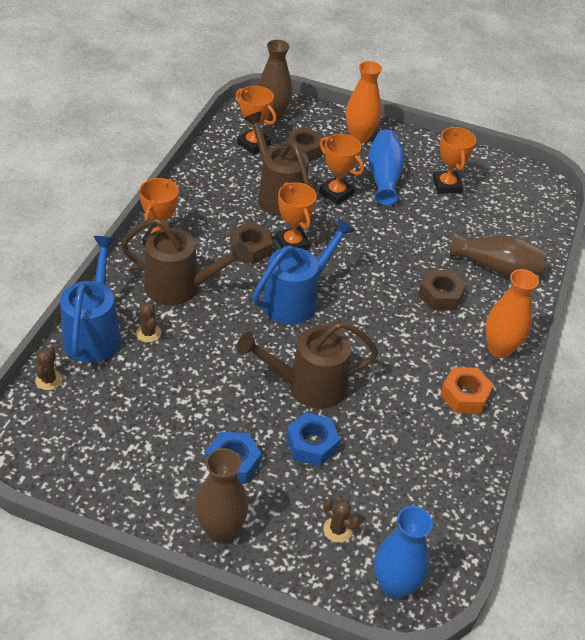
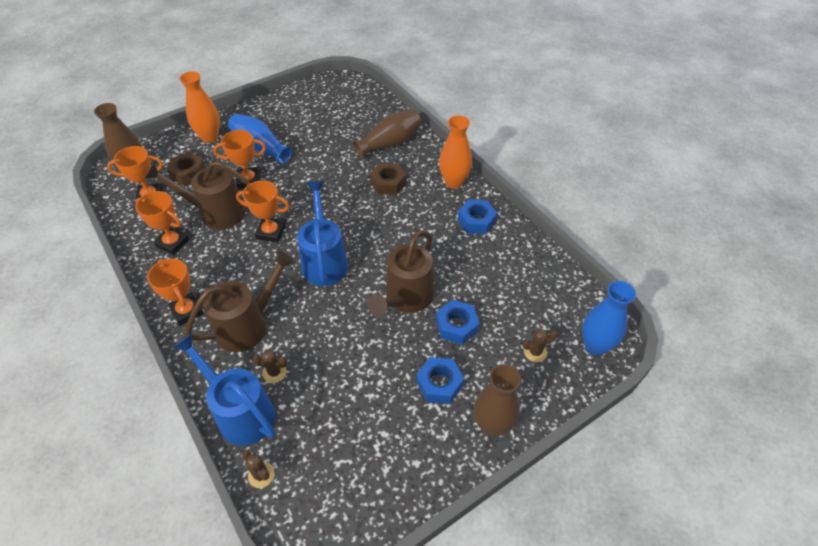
camera: 50 degrees left, 5 degrees up
(250, 248) = (251, 259): brown nut -> none
(446, 185) = (299, 123): orange trophy -> orange trophy (172, 243)
(464, 395) = (476, 221): orange nut -> blue nut

